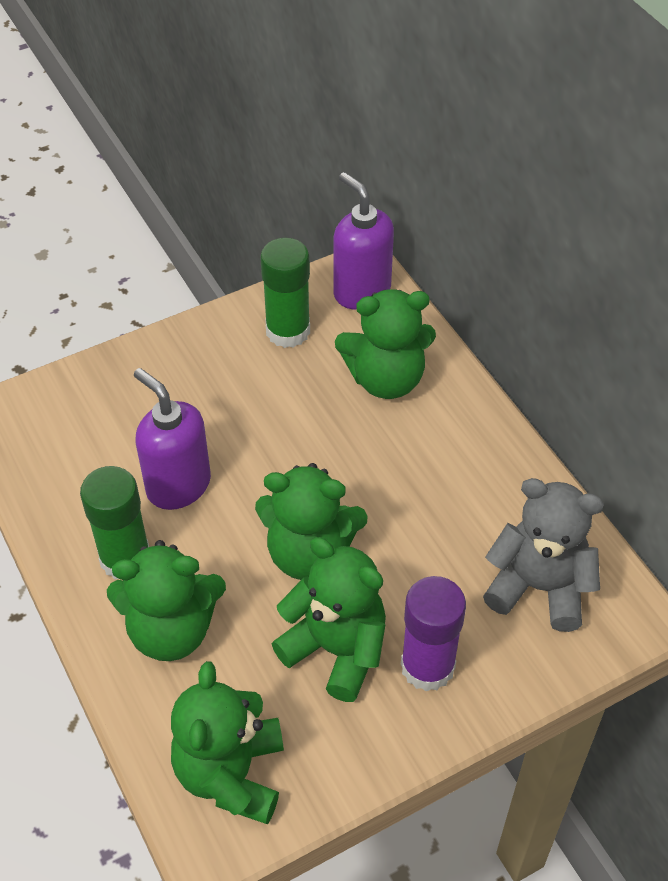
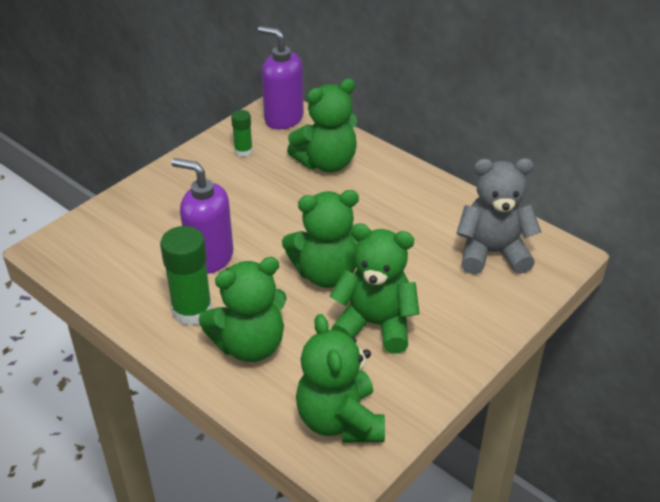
camera: 20 degrees left, 10 degrees down
(288, 331) = (243, 151): green glue stick -> green glue stick, size x0.55
(427, 666) = (443, 317): purple glue stick -> none

